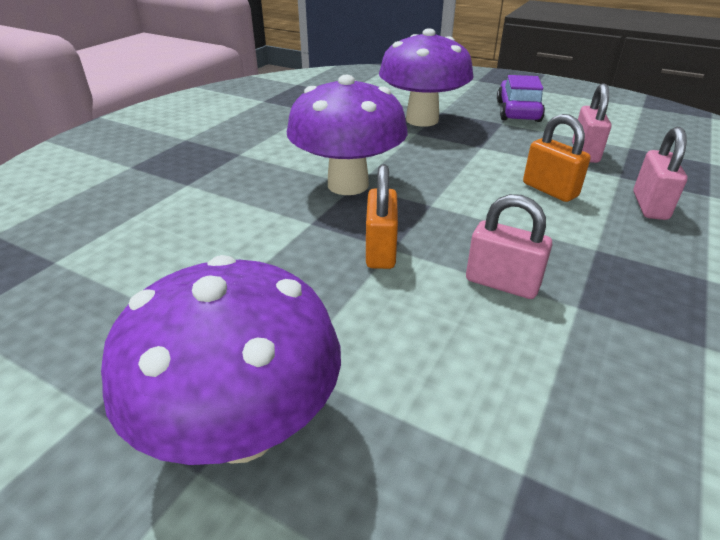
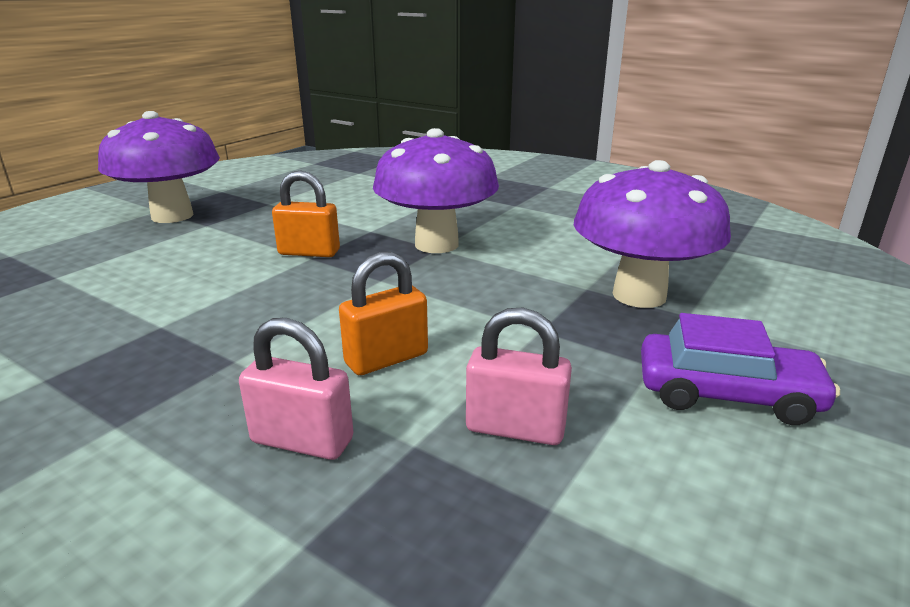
camera: 95 degrees right, 10 degrees down
(502, 283) = (223, 295): pink padlock -> none

